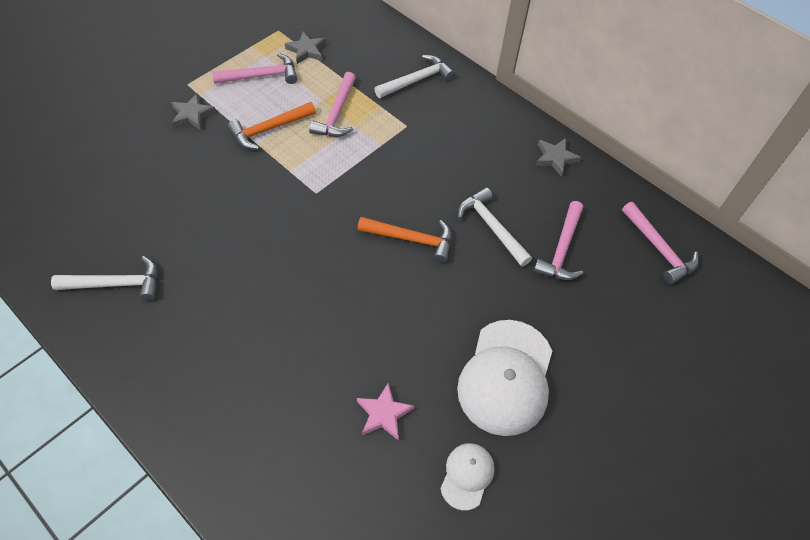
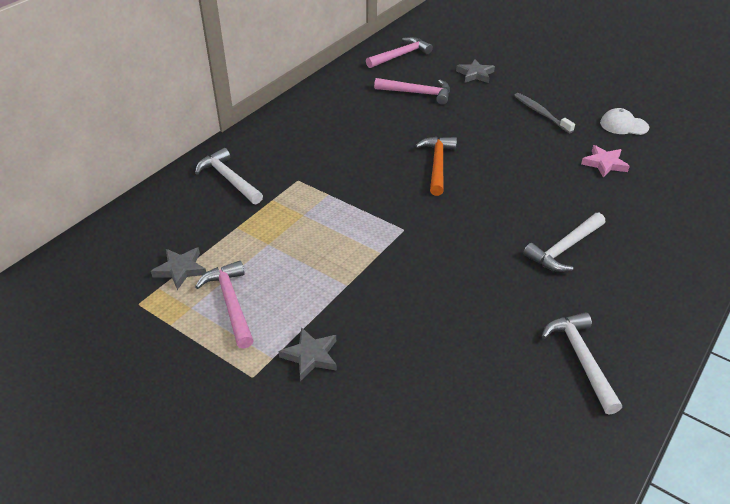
camera: 95 degrees left, 15 degrees down
(269, 129) = (322, 279): orange hammer -> none
(337, 113) = (288, 229): pink hammer -> none
(491, 227) = (408, 125): white hammer -> white hammer (564, 248)
(506, 377) = (541, 113): white cap -> grey toothbrush
(555, 158) = (321, 97): grey star -> grey star (475, 74)

